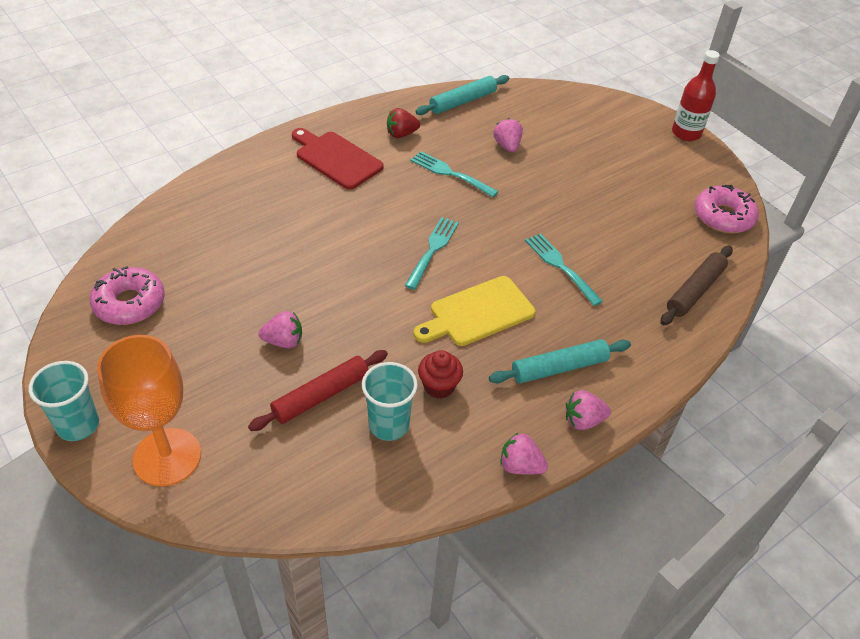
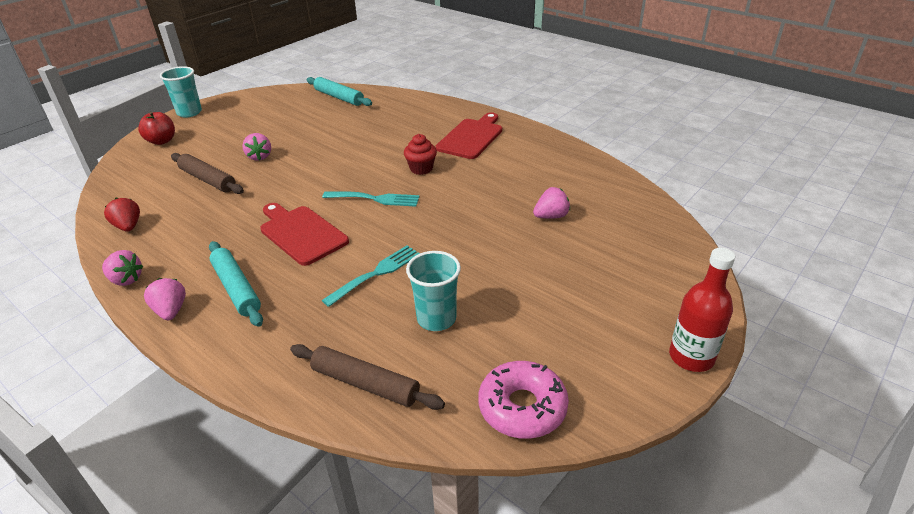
camera: 80 degrees right, 10 degrees down
(129, 303) = (288, 103): pink donut -> none
(167, 457) = (162, 141): orange goblet -> red apple
(321, 396) = (207, 180): red rolling pin -> brown rolling pin
(389, 425) = (177, 211): turquoise cup -> turquoise cup (436, 319)
(401, 134) = (526, 159): red strawberry -> red strawberry (128, 226)
(439, 386) = (215, 227): red cupcake -> red cupcake (421, 169)
(451, 174) = (485, 192): turquoise fork -> none
(462, 101) = (605, 180): turquoise rolling pin -> turquoise rolling pin (339, 97)
(477, 313) = (301, 233): yellow cutting board -> red cutting board
(520, 466) = (126, 280): pink strawberry -> pink strawberry turned 105 degrees clockwise

